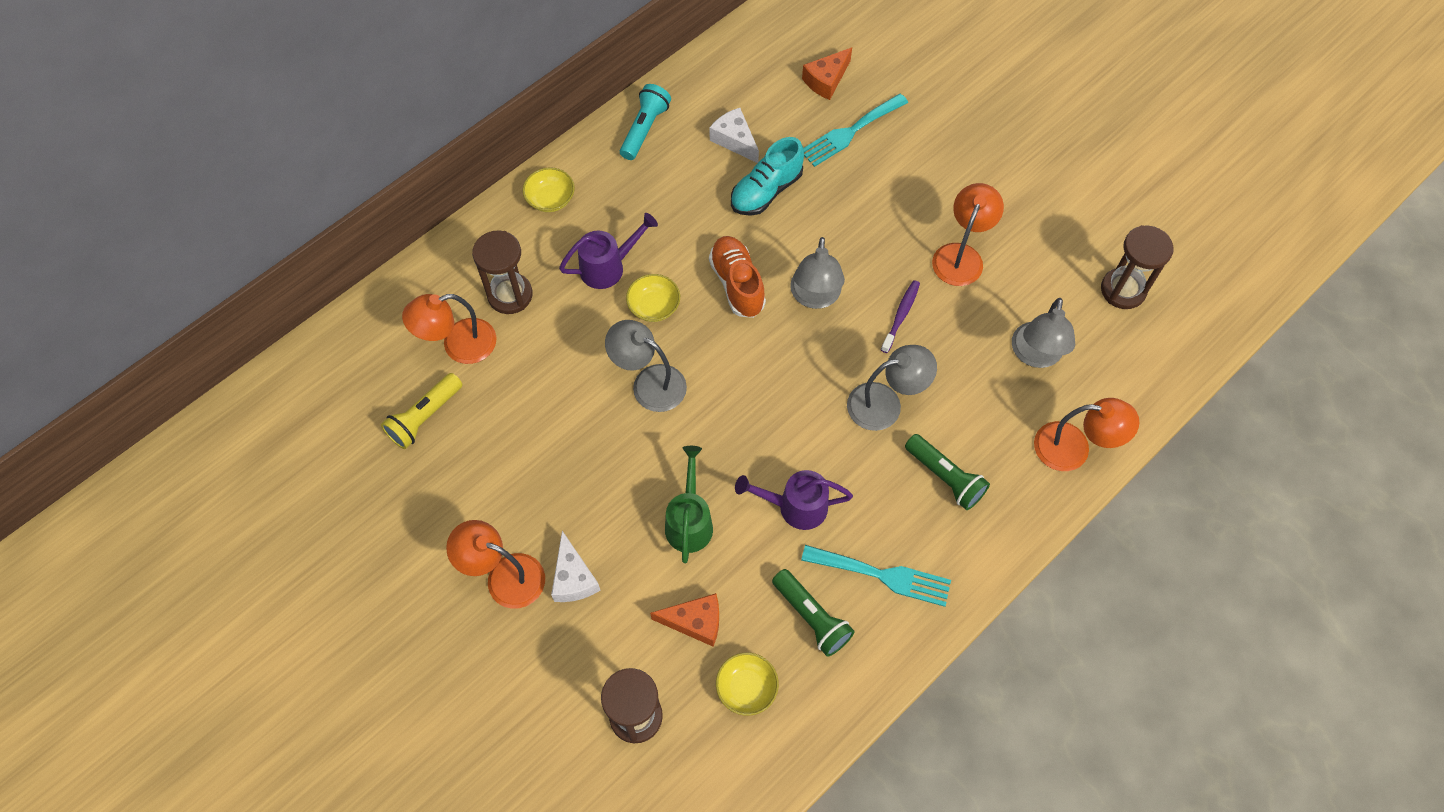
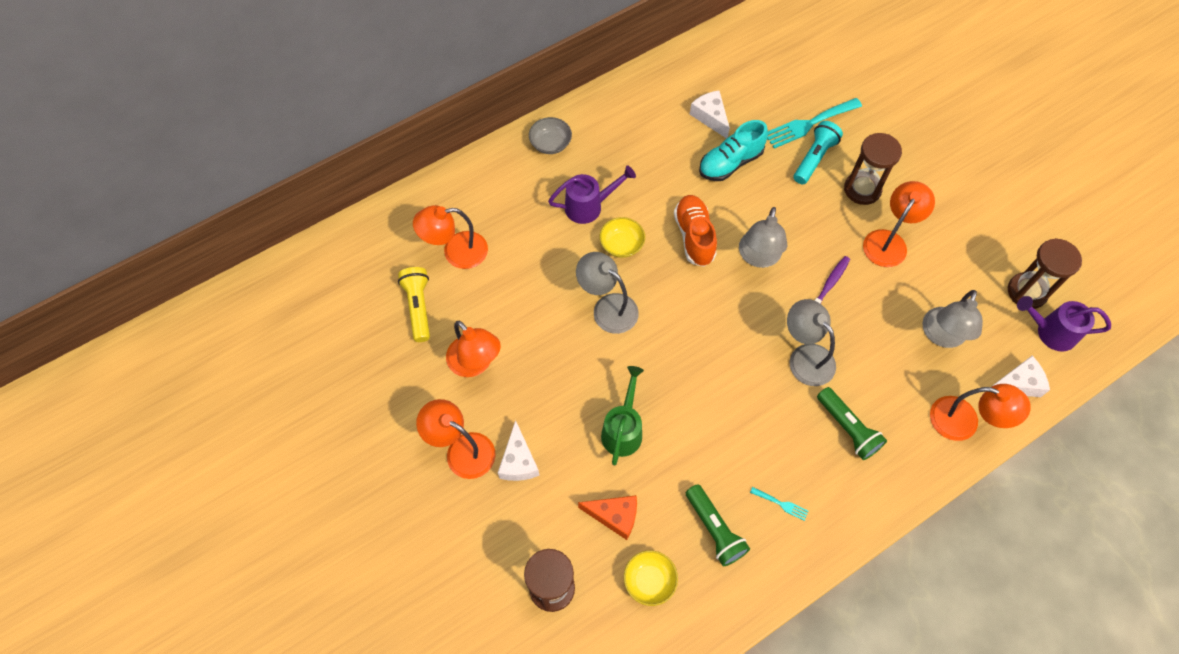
camera: 10 degrees right, 0 degrees up
(424, 417) = (418, 307): yellow flashlight -> yellow flashlight turned 120 degrees clockwise
(504, 473) = (475, 363): none -> orange lamp
(510, 295) = (504, 217): brown hourglass -> brown hourglass (862, 189)
(550, 199) = (550, 143): yellow bowl -> grey bowl
(645, 129) = (637, 97): turquoise flashlight -> turquoise flashlight (814, 158)
(795, 506) = (714, 432): purple watering can -> purple watering can (1050, 332)
(826, 80) = (795, 78): orange cheese -> none
(883, 575) = (781, 504): turquoise fork -> turquoise fork, size x0.46
(885, 403) = (805, 357): grey lamp -> grey lamp turned 120 degrees counterclockwise
(1126, 395) = (1017, 383): none -> white cheese

